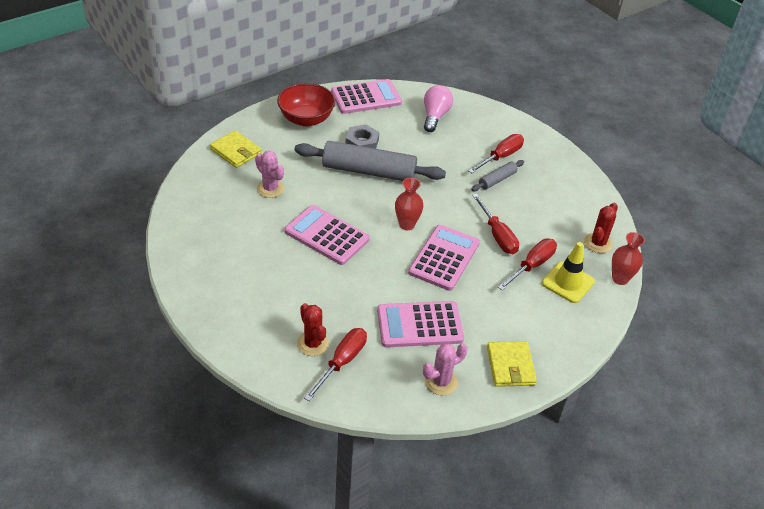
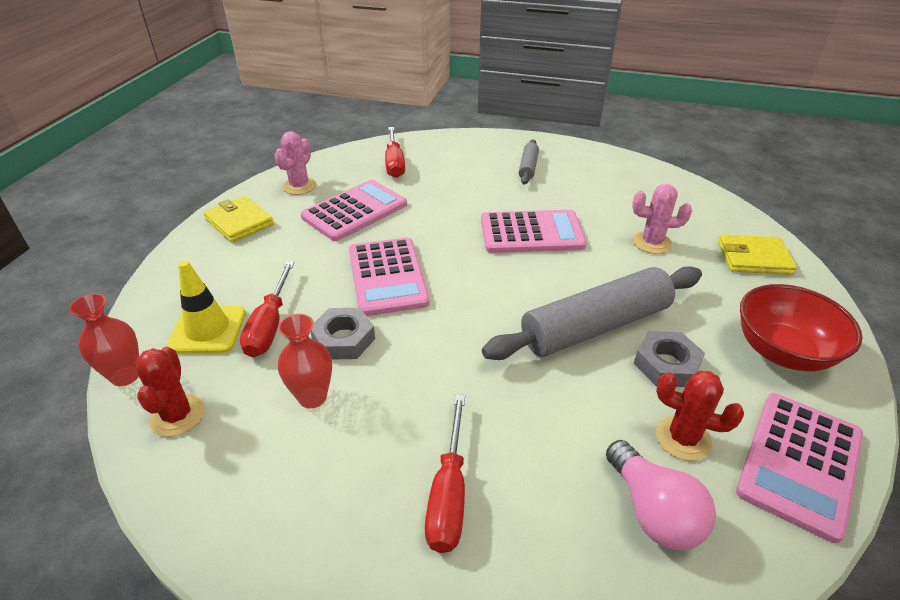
camera: 145 degrees right, 5 degrees down
(313, 343) = (431, 162): red cactus -> red cactus (683, 438)
(406, 224) = (467, 288): red vase -> red vase (312, 397)
(497, 180) = (414, 434): grey rolling pin -> grey rolling pin (528, 167)
(497, 235) = (343, 339): red screwdriver -> grey nut

